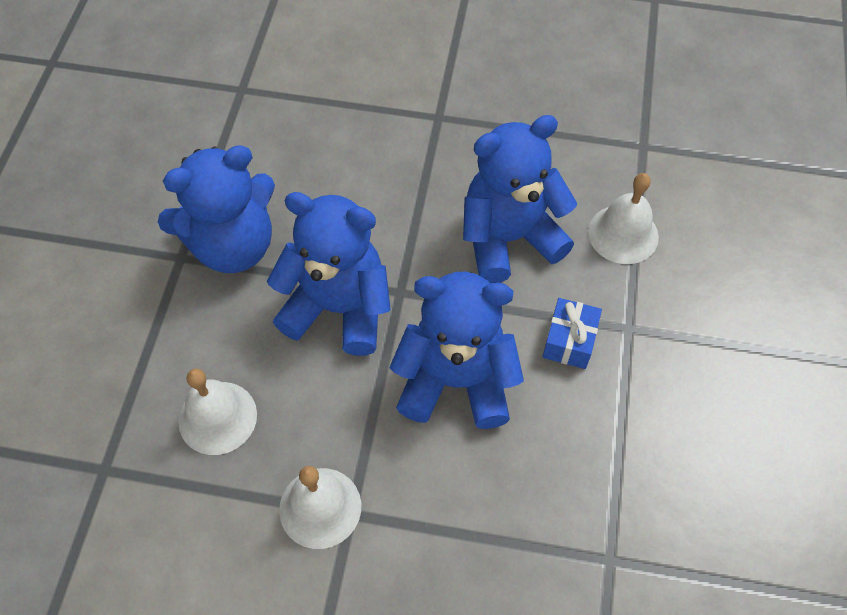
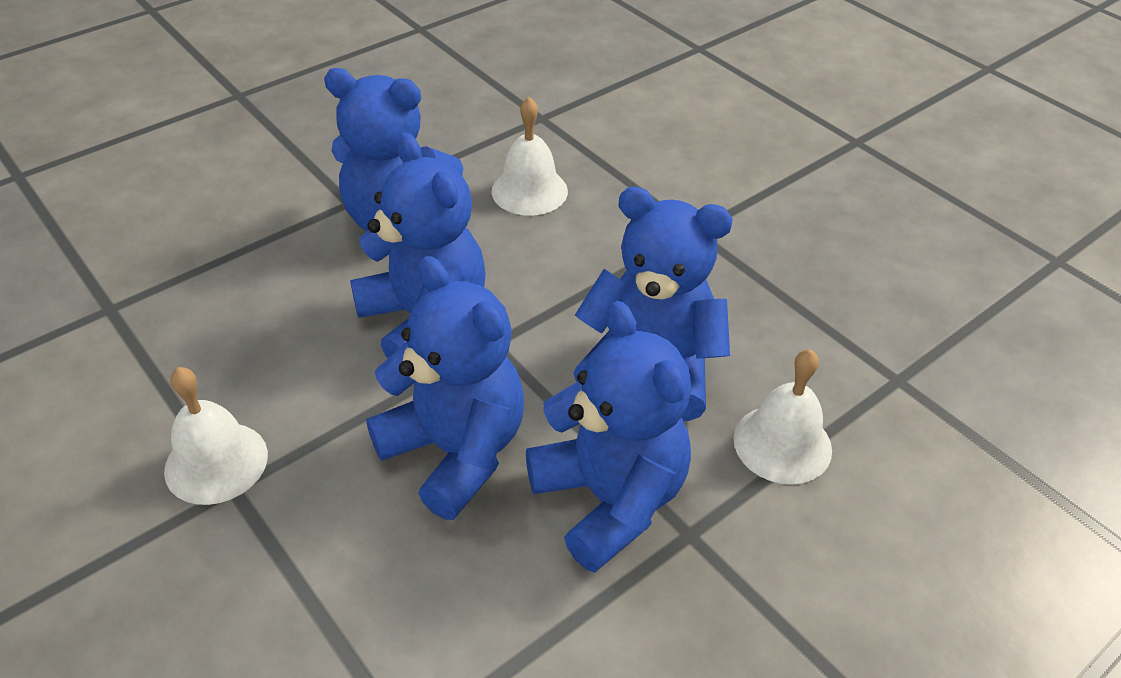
camera: 40 degrees right, 15 degrees down
(217, 417) = (230, 332): white bell -> white bell (529, 191)
(569, 341) = (609, 499): blue gift -> blue teddy bear

